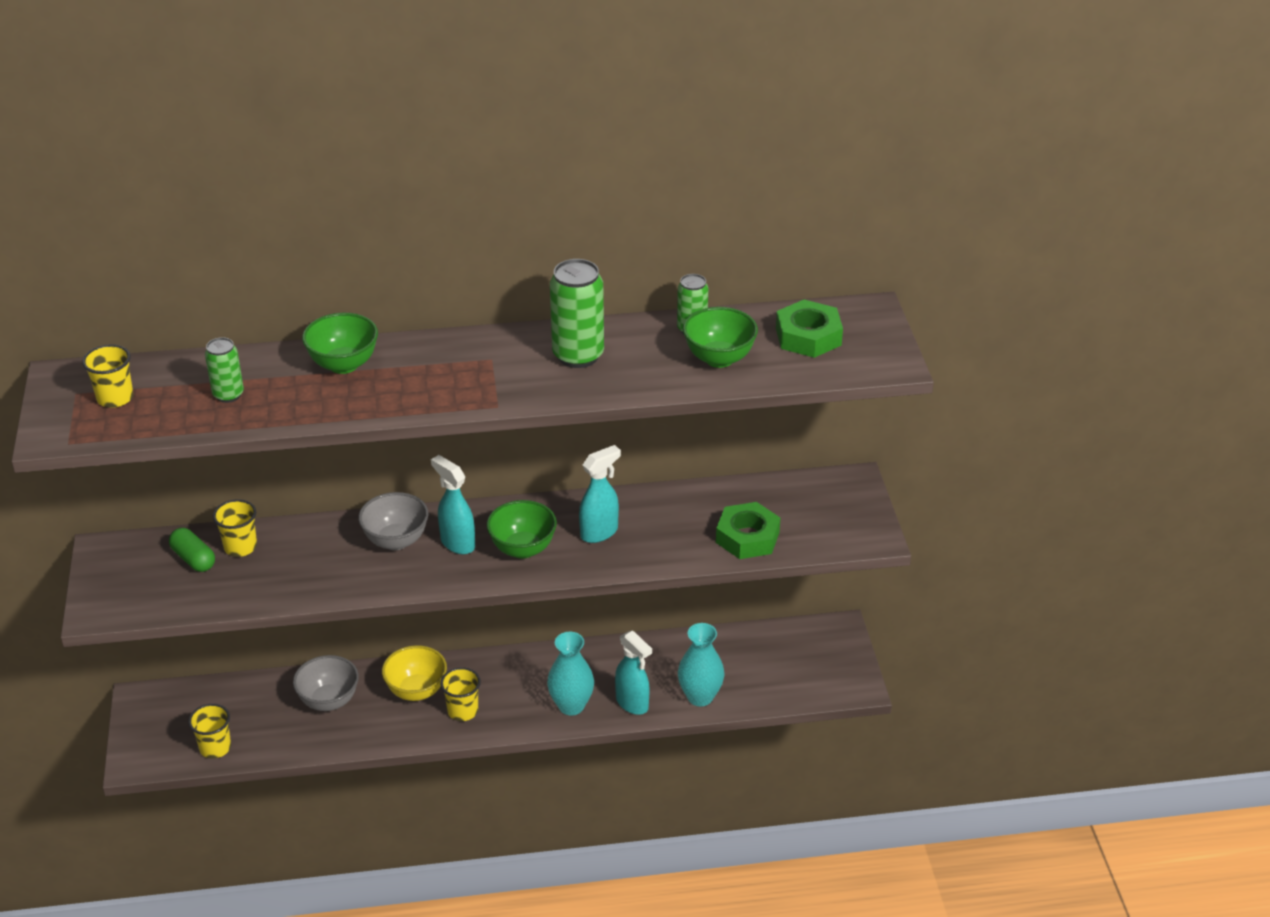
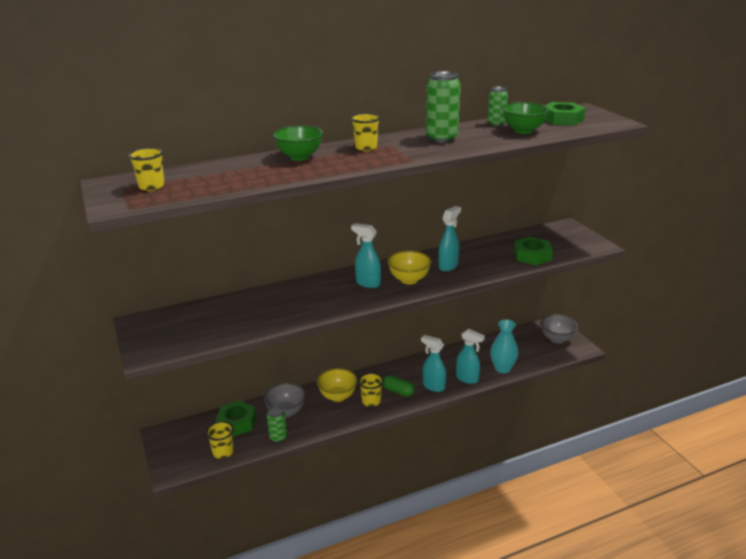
camera: 15 degrees left, 10 degrees down
(193, 559) = (202, 317): green capsule -> green capsule (398, 391)
(228, 395) = (231, 176): green can -> green can (278, 437)
(240, 547) = (230, 306): yellow cup -> yellow cup (366, 148)
(251, 703) = (237, 422): none -> green nut
(396, 541) = (329, 288): grey bowl -> grey bowl (557, 339)
(522, 549) = (409, 280): green bowl -> yellow bowl
(571, 705) = (433, 386): turquoise vase -> turquoise spray bottle

